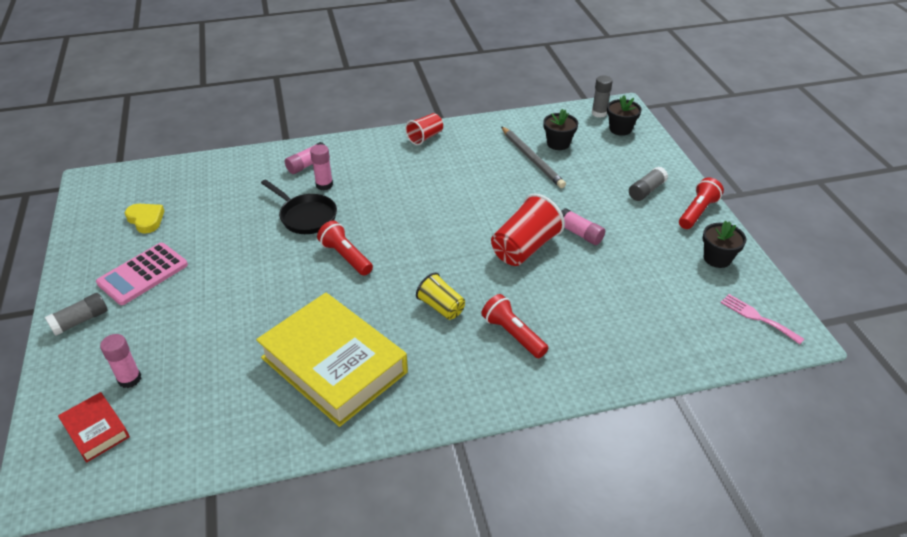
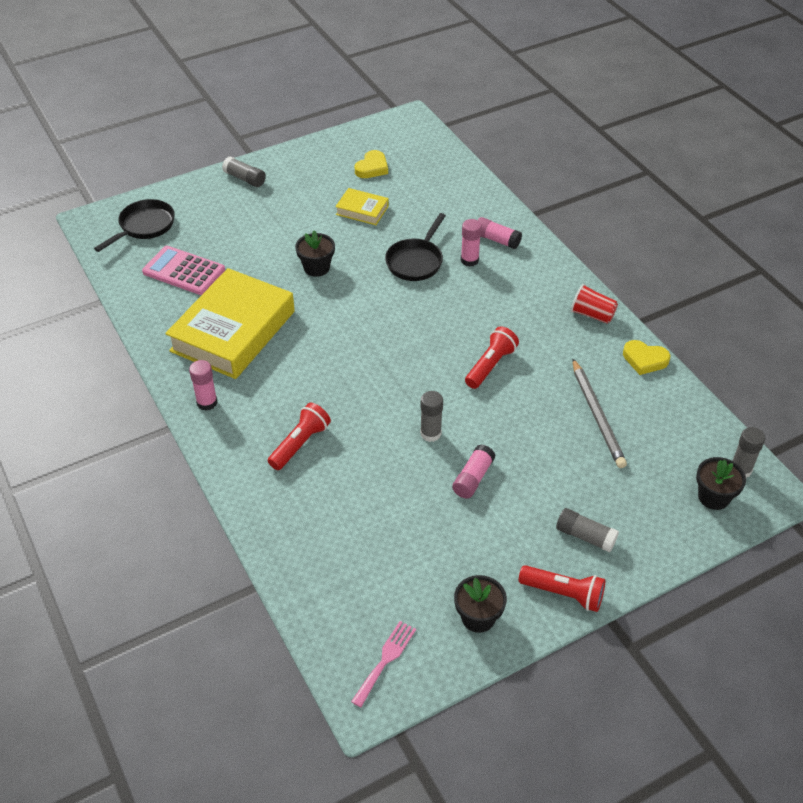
camera: 75 degrees right, 5 degrees up
(96, 430) = (144, 226): red book -> black pan
(129, 379) = (193, 225): pink glue stick -> pink glue stick (207, 402)
(143, 274) = (305, 190): pink calculator -> pink calculator (184, 271)
(207, 238) = (362, 210): none -> yellow book
(346, 256) = (368, 303): red flashlight -> red flashlight (490, 365)
(441, 307) = (322, 385): yellow cup -> none
(483, 125) = (644, 360): none -> yellow heart
(525, 248) = (430, 433): red cup -> grey glue stick
(532, 159) = (597, 415): grey pencil -> grey pencil turned 60 degrees counterclockwise
(558, 143) = (644, 436): black flower pot -> black flower pot (316, 268)

